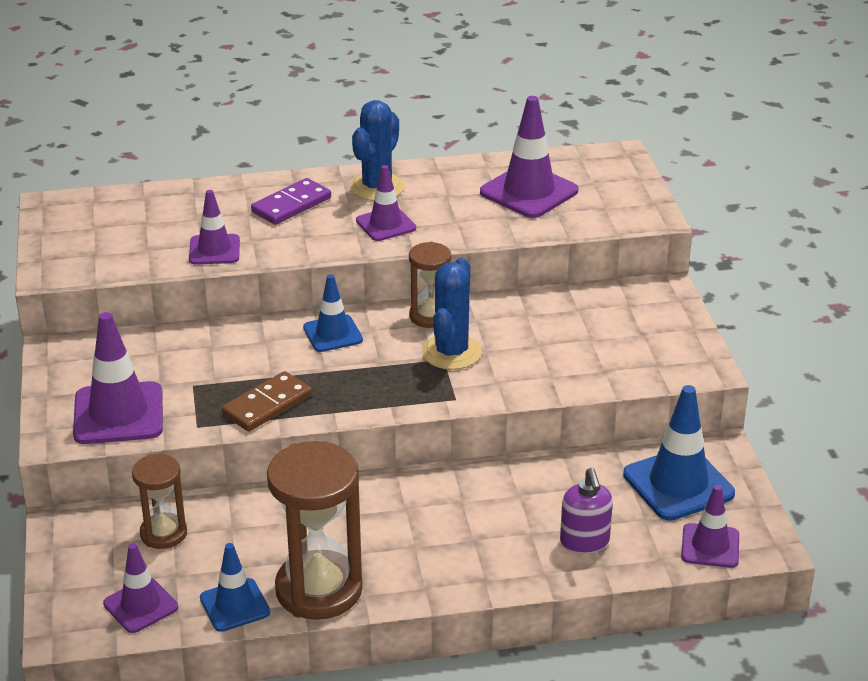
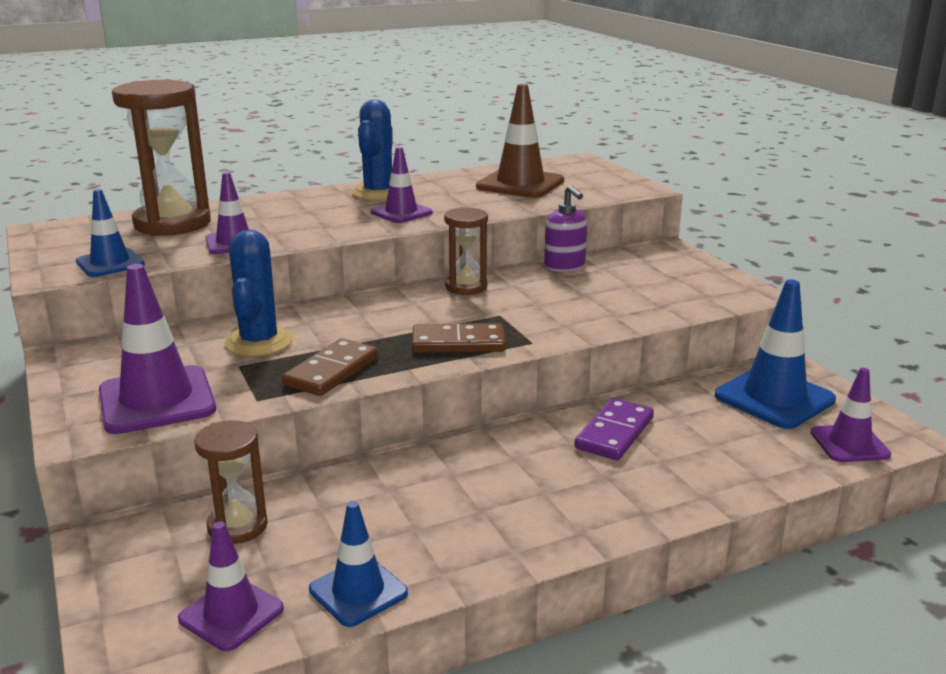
camera: 15 degrees left, 10 degrees down
(291, 205) = (300, 209): purple domino -> purple domino (614, 433)
(319, 590) = (457, 555): brown hourglass -> brown hourglass (172, 223)
(333, 334) = (375, 309): blue traffic cone -> blue traffic cone (110, 263)
(389, 389) = (458, 343): none -> brown domino
(451, 352) = (504, 309): blue cactus -> blue cactus (259, 342)
(529, 192) = (520, 184): purple traffic cone -> brown traffic cone
(584, 542) = (723, 460): purple soap dispenser -> purple soap dispenser (564, 266)

